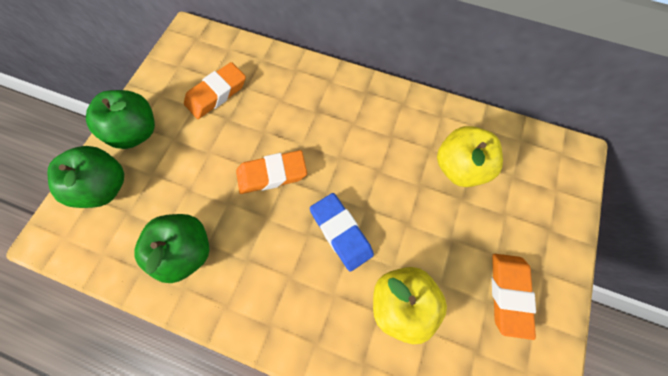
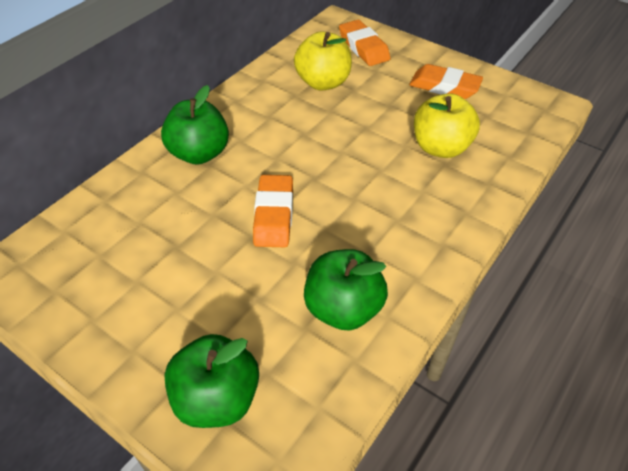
camera: 75 degrees left, 20 degrees down
(136, 132) = (143, 352): green apple -> green apple (199, 153)
(216, 94) = (131, 252): orange eraser -> orange eraser (363, 47)
(341, 233) = (361, 173): blue eraser -> none

